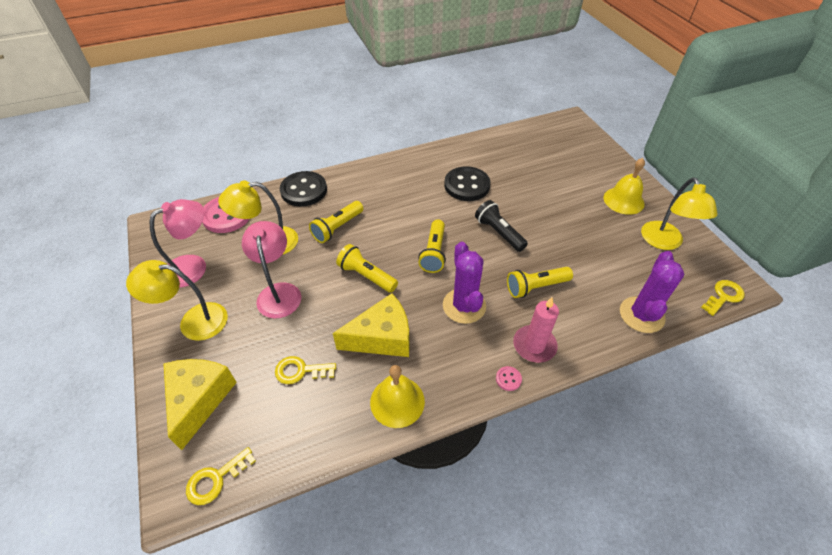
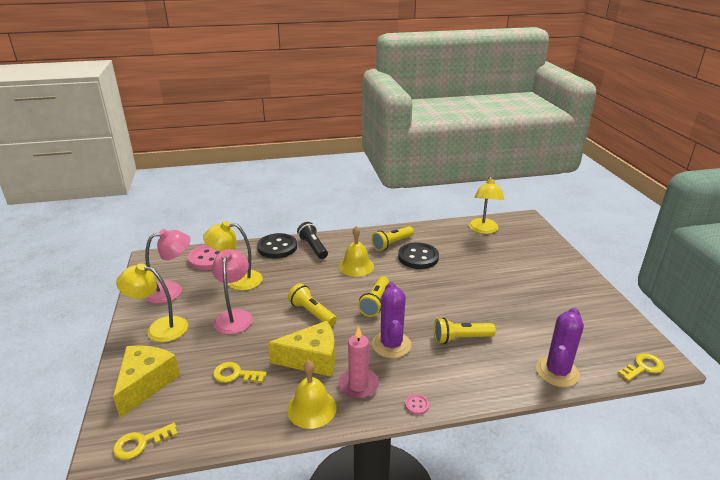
camera: 10 degrees right, 20 degrees down
(337, 228) = (297, 276): yellow flashlight -> yellow flashlight (392, 244)
(499, 233) = (437, 294): black flashlight -> black flashlight (313, 247)
(534, 345) = (448, 382): pink candle -> pink candle (358, 385)
(623, 200) = (561, 282): yellow bell -> yellow bell (356, 266)
(664, 242) = (593, 318): yellow lamp -> yellow lamp (483, 230)

